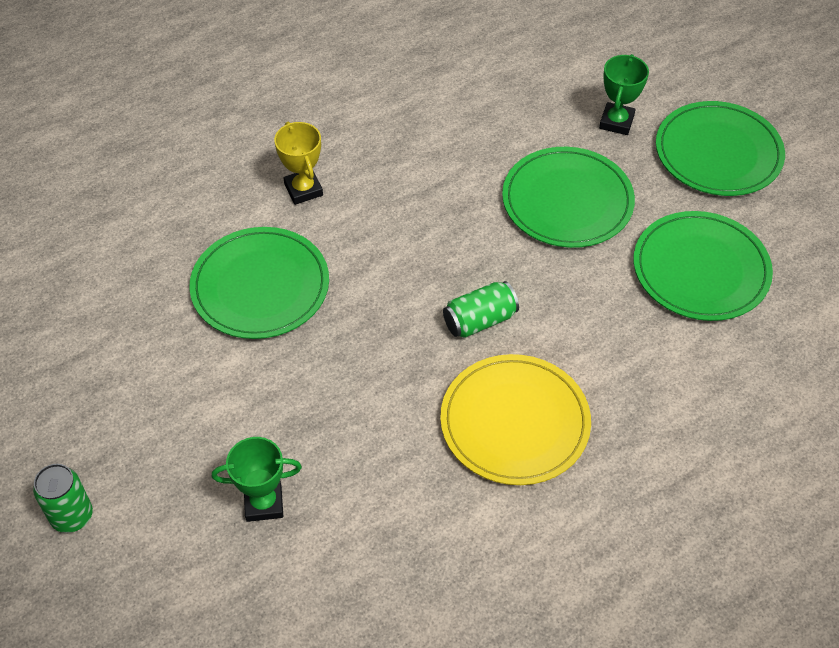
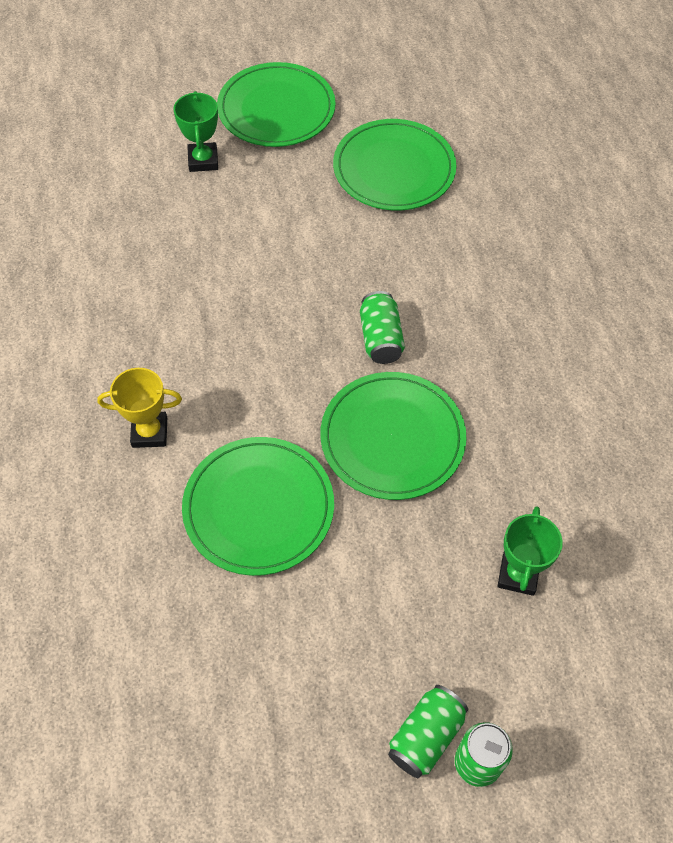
camera: 70 degrees left, 5 degrees up
(86, 470) = (426, 736): none -> green can
(515, 422) = (498, 350): yellow plate -> none
(567, 201) = (276, 228): green plate -> green plate (392, 438)
(616, 122) = (203, 160): green trophy -> green trophy turned 45 degrees clockwise

